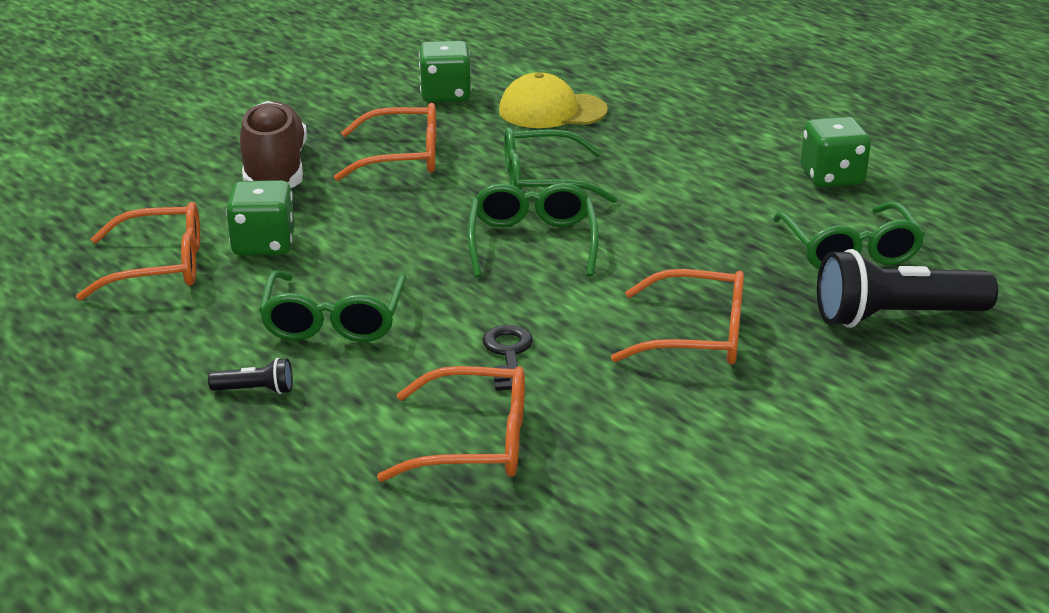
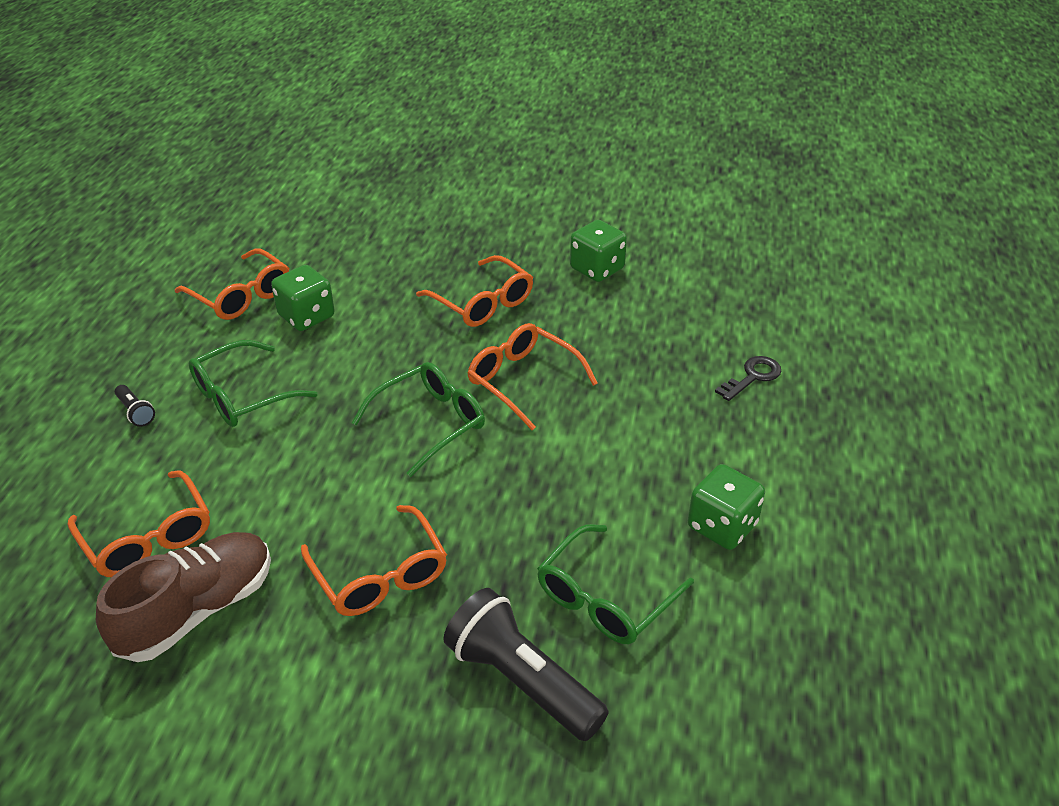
camera: 50 degrees right, 10 degrees up
(275, 171) = (403, 266): brown shoe -> brown shoe (197, 610)
(508, 354) = (268, 493): black key -> black key (752, 377)
(542, 182) = (522, 381): green glasses -> orange glasses
(552, 111) = (637, 326): yellow cap -> none

